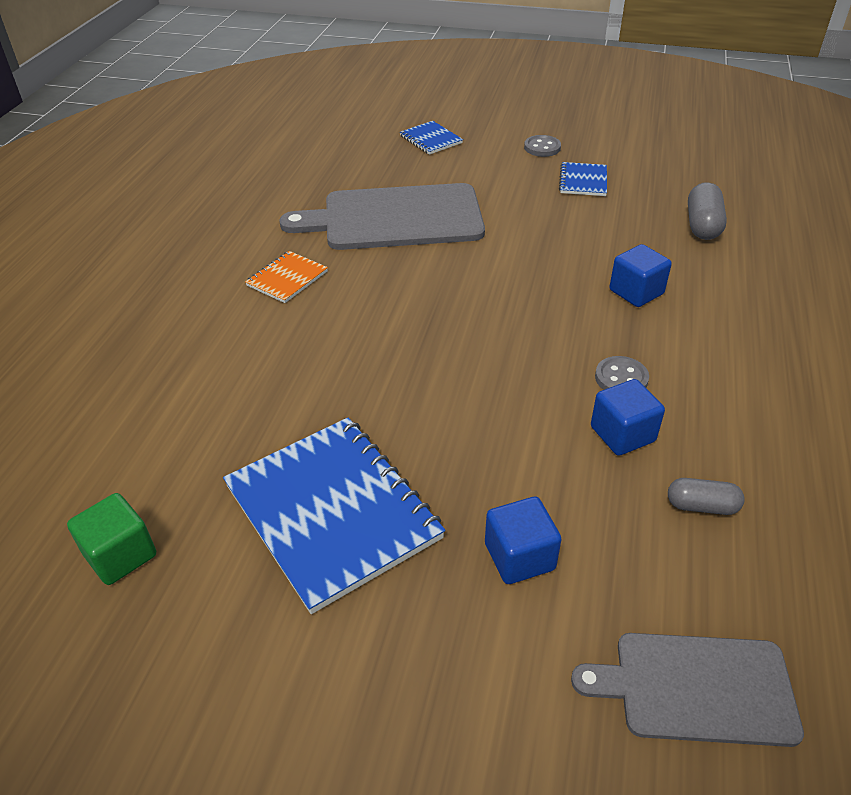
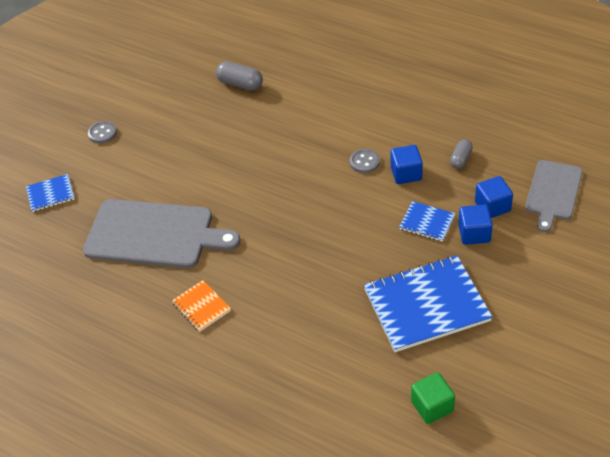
camera: 70 degrees left, 5 degrees up
(395, 218) = (154, 234): grey cutting board -> grey cutting board turned 90 degrees counterclockwise
(583, 181) = (160, 124): blue notebook -> blue notebook (427, 222)
(636, 292) = (293, 134): blue cube -> blue cube (492, 206)

